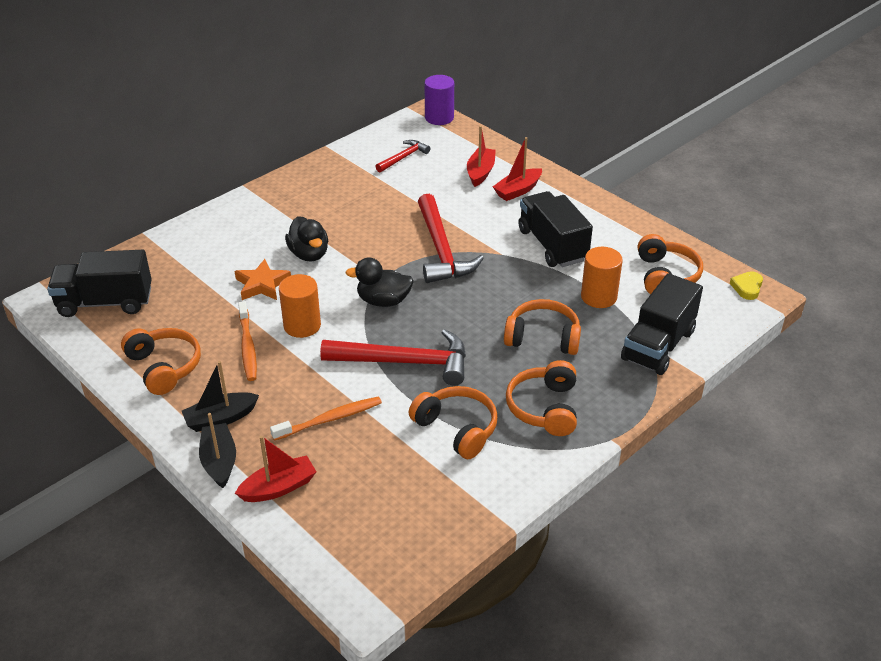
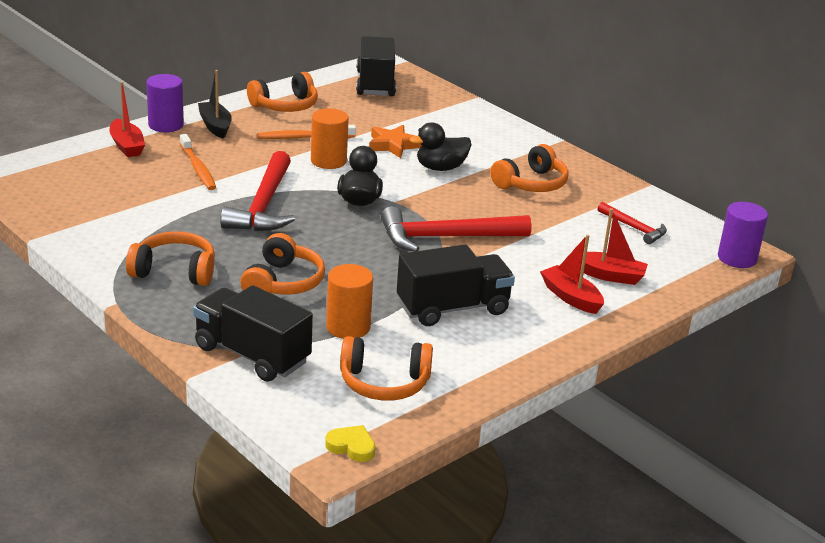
camera: 90 degrees right, 10 degrees down
(219, 461) = (166, 125): black boat -> purple cylinder
(457, 429) = (163, 223): orange headphones -> orange headphones (531, 183)

